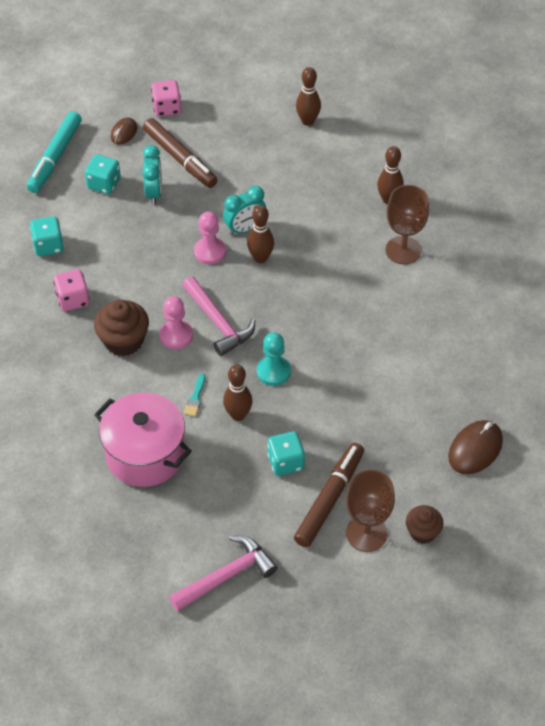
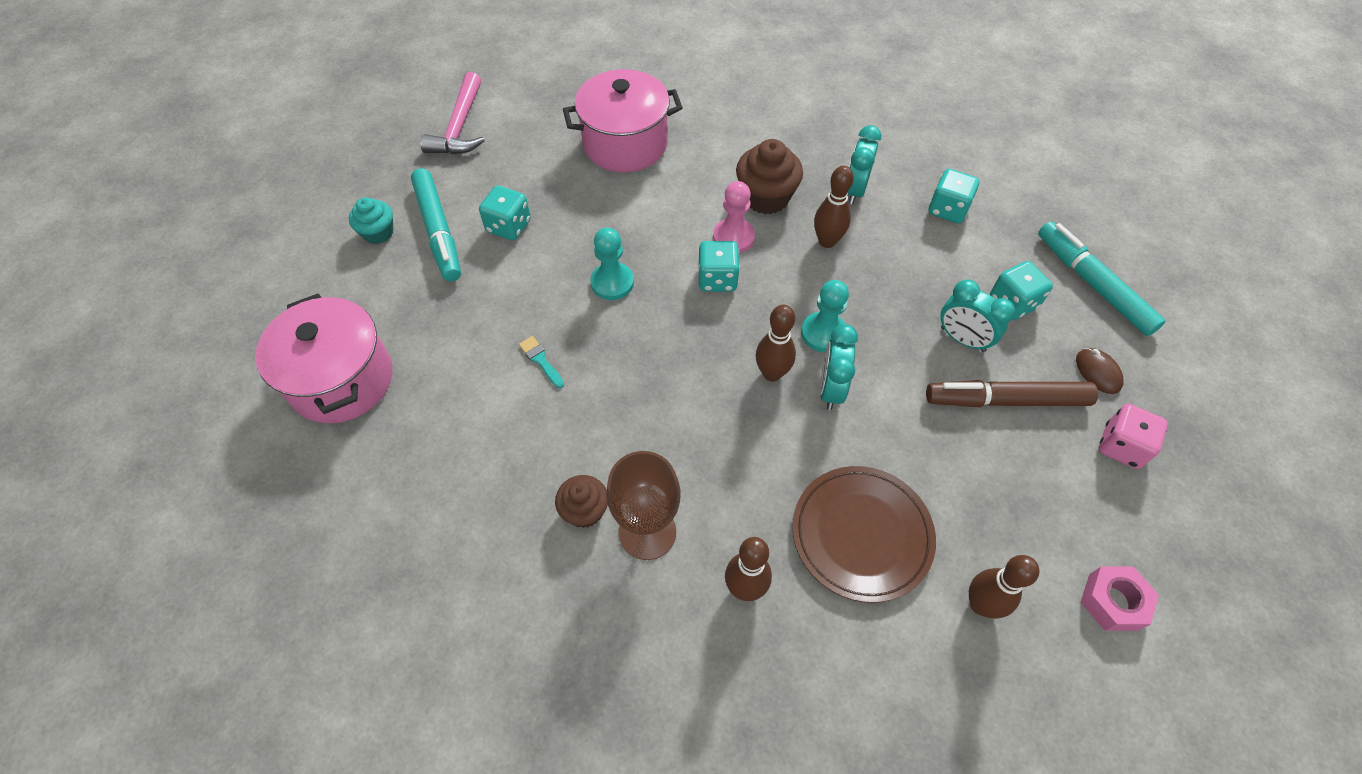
camera: 130 degrees right, 5 degrees up
(73, 299) = (854, 190): pink dice -> turquoise clock
(195, 398) = (646, 208): turquoise brush -> turquoise brush (541, 360)
(210, 251) = (823, 333): pink pawn -> turquoise pawn
(218, 322) = (717, 279): pink hammer -> turquoise dice
(238, 415) = (594, 225): brown bowling pin -> brown bowling pin (827, 241)
(260, 82) = (1112, 602): none -> pink nut
(317, 174) = (861, 535): none -> brown plate
(329, 499) = (438, 231): brown marker -> turquoise marker
(366, 533) = (378, 233): brown goblet -> turquoise cupcake
(422, 532) = (328, 271): brown cupcake -> brown cupcake (584, 510)
(475, 449) = (341, 380): brown mouse -> pink pot

